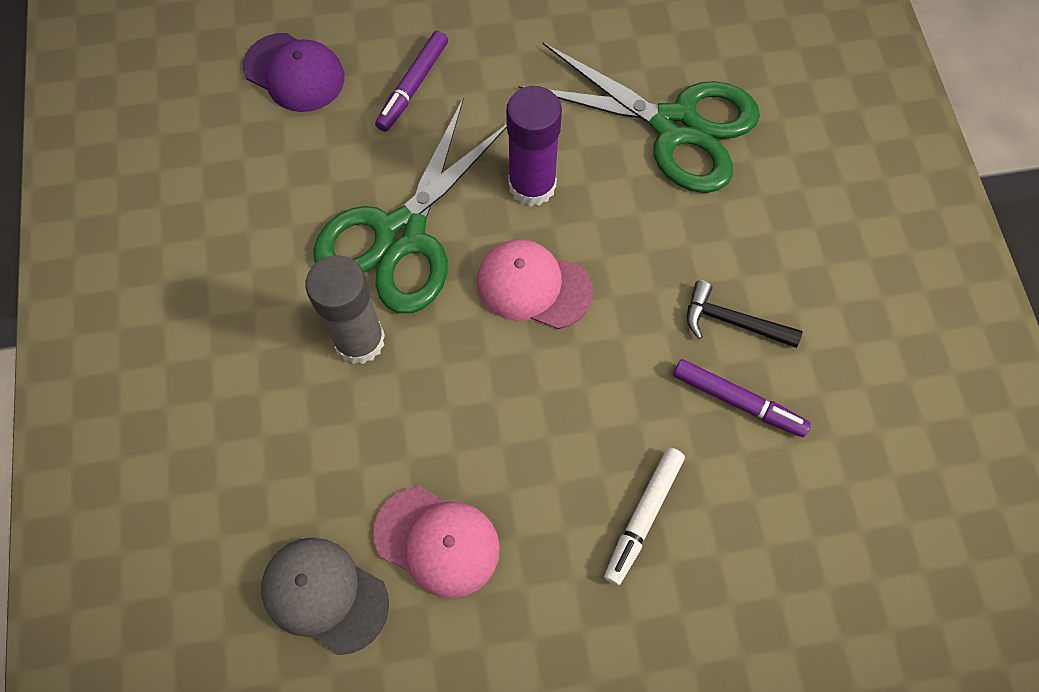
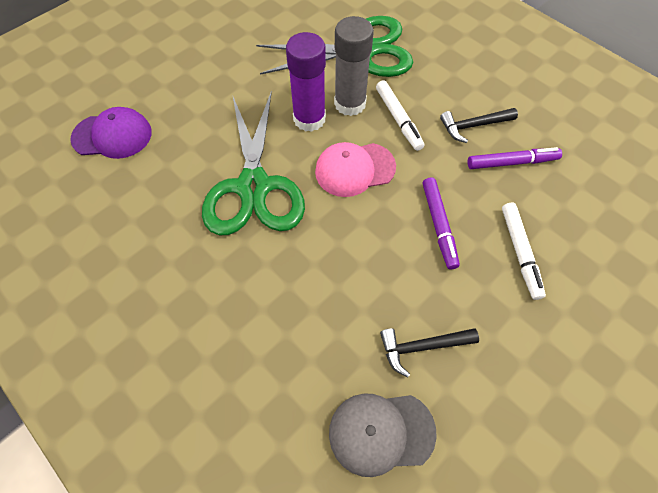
camera: 35 degrees left, 5 degrees down
(359, 340) = (276, 261): grey glue stick -> grey glue stick (350, 104)
(413, 86) = (196, 105): purple marker -> purple marker (438, 225)
(437, 541) = (421, 347): pink cap -> black hammer
(642, 253) = (398, 119): none -> white marker

